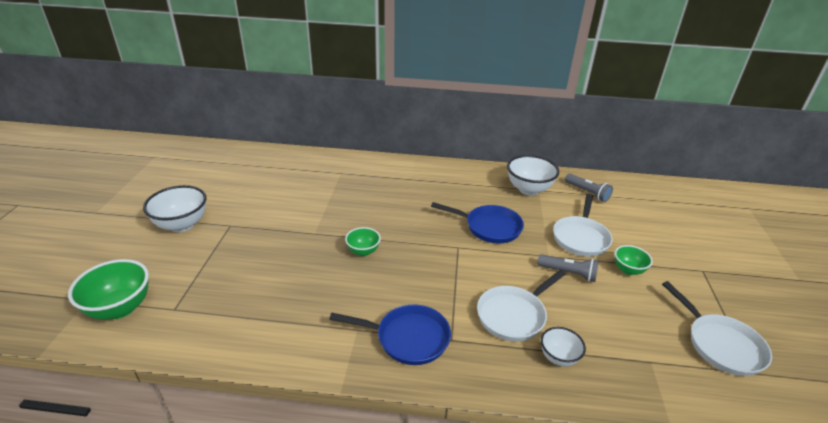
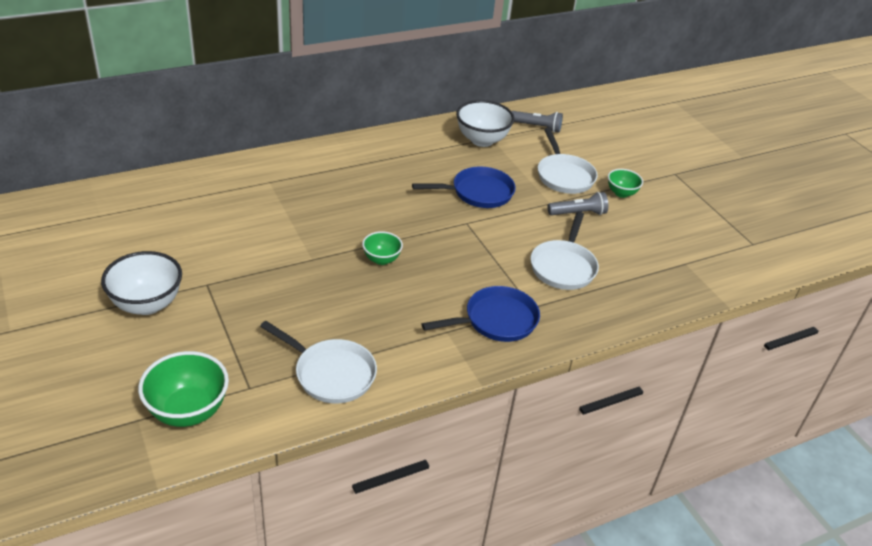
camera: 35 degrees left, 5 degrees up
(558, 357) = (622, 287): white bowl -> none
(720, 345) = (721, 231): white pan -> white pan (330, 374)

